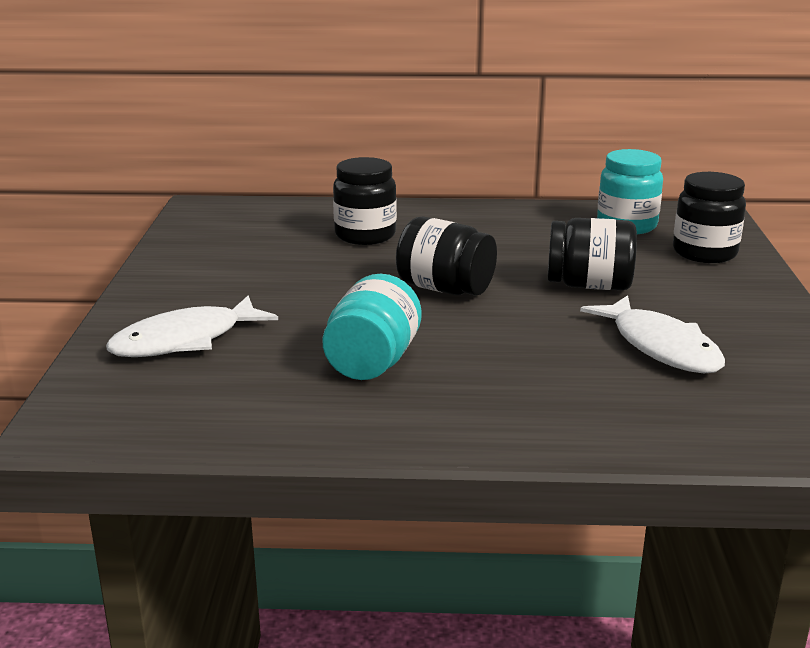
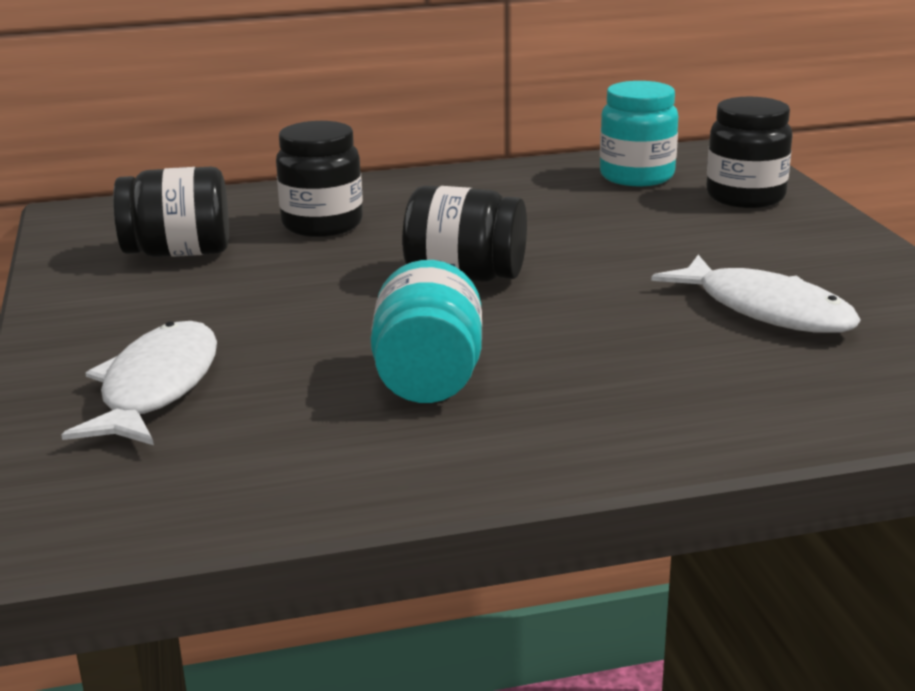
camera: 15 degrees left, 0 degrees up
(185, 340) = (156, 388): white fish -> white fish turned 150 degrees clockwise
(589, 285) = (637, 250): black jar -> black jar (178, 253)

